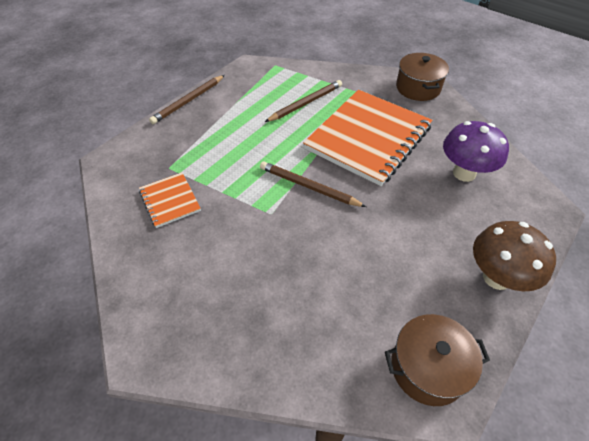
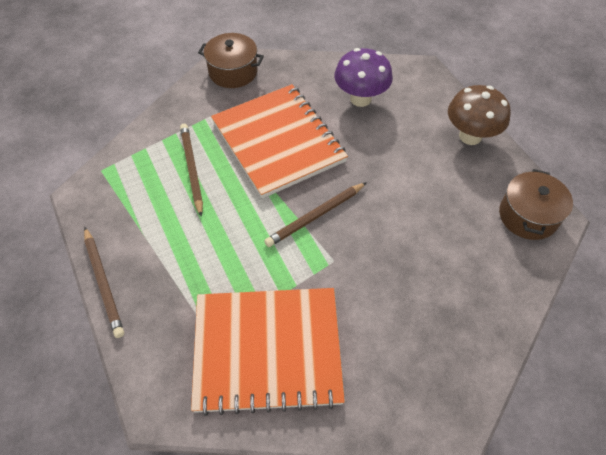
camera: 65 degrees left, 5 degrees up
(170, 201) = (267, 350): orange notebook -> orange notebook, size x2.15

